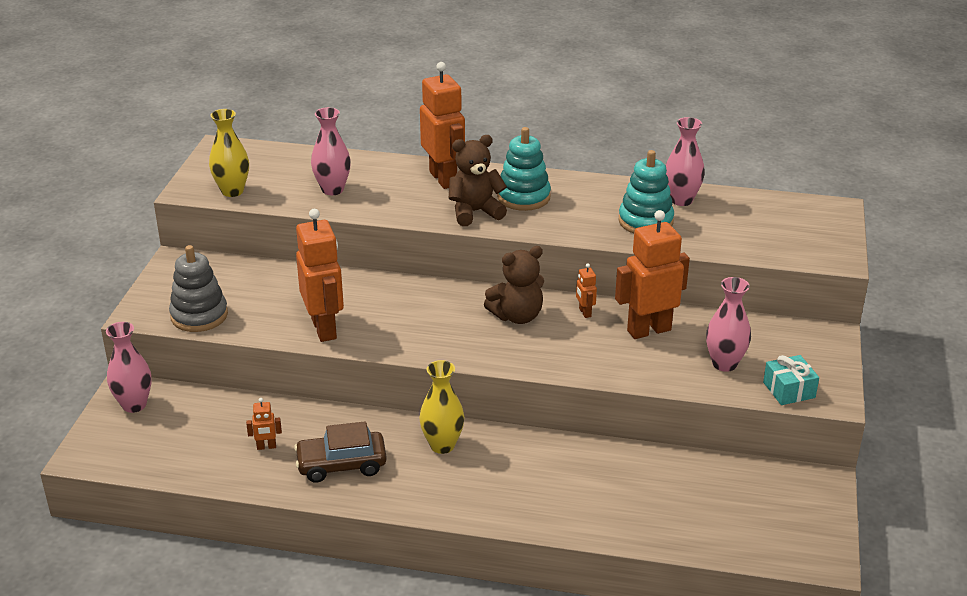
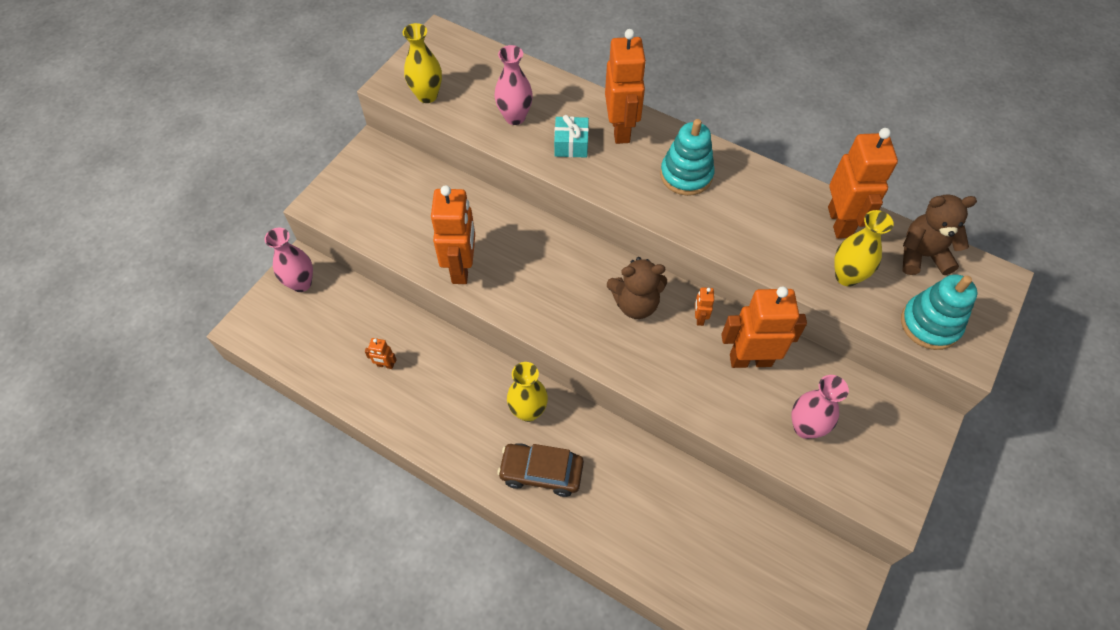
camera: 20 degrees right, 25 degrees up
(199, 315) = (365, 220): grey stacking toy -> none
(341, 464) = (437, 406): brown car -> brown car (541, 472)
(475, 212) = (632, 183): brown teddy bear -> brown teddy bear (922, 255)
(645, 221) = (791, 242): turquoise stacking toy -> turquoise stacking toy (930, 324)
(681, 200) = (840, 222): pink vase -> orange robot
(706, 233) = (846, 276): none -> yellow vase
(789, 390) = (854, 483): turquoise gift -> turquoise gift (571, 144)

